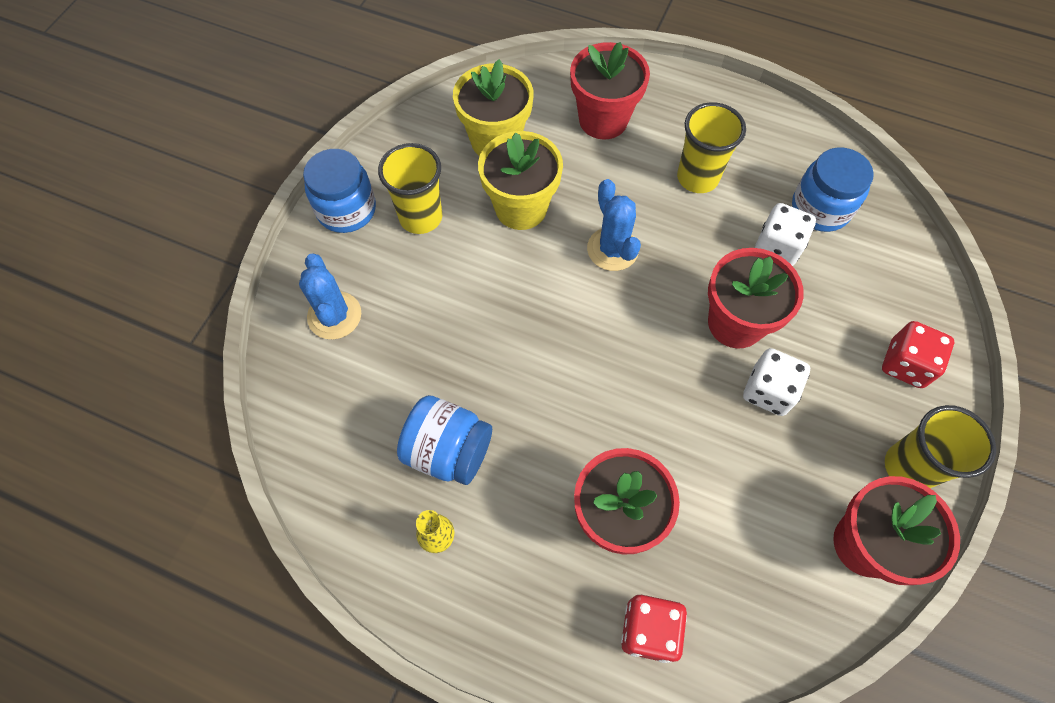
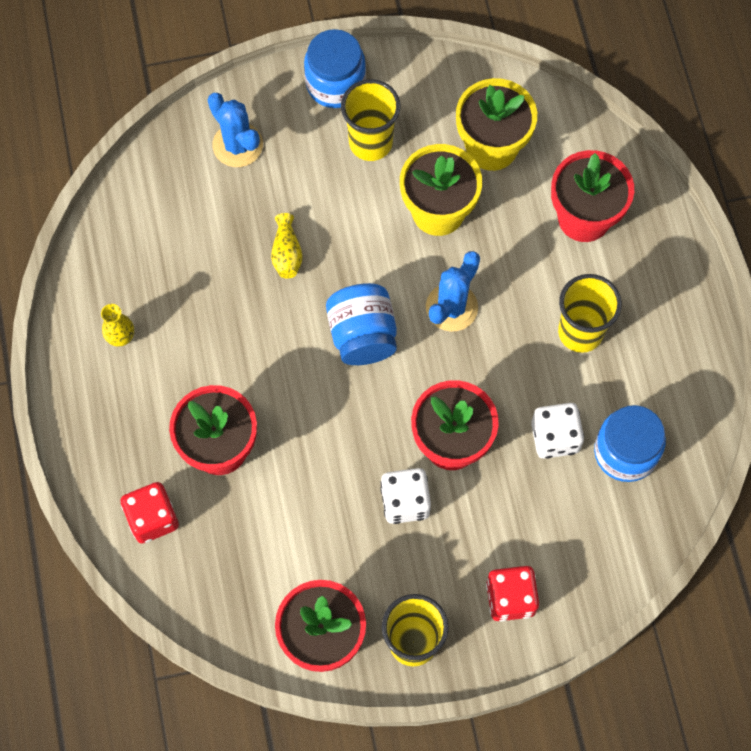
camera: 55 degrees right, 5 degrees up
(334, 315) = (237, 145): blue cactus -> blue cactus turned 75 degrees counterclockwise
(448, 451) = (188, 300): blue jar -> blue jar (362, 335)
(468, 340) = (287, 254): none -> yellow vase

